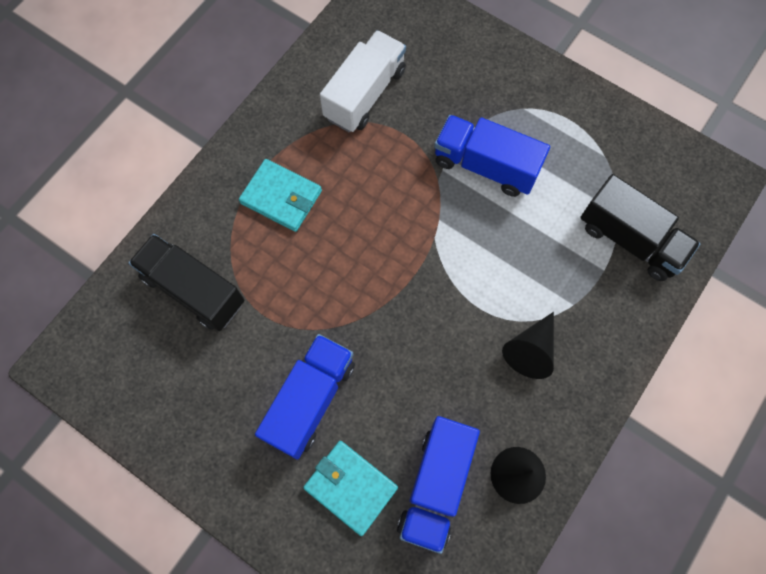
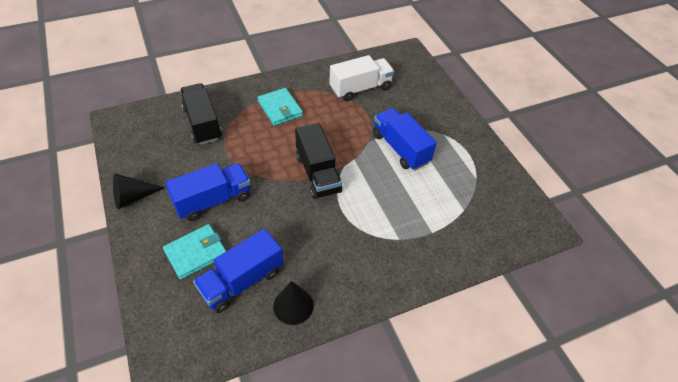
camera: 30 degrees right, 20 degrees down
(351, 487) = (196, 253): turquoise wallet -> turquoise wallet turned 75 degrees clockwise
(531, 350) = (354, 247): black cone -> black cone (133, 197)
(630, 239) = (461, 226): black truck -> black truck (318, 173)

